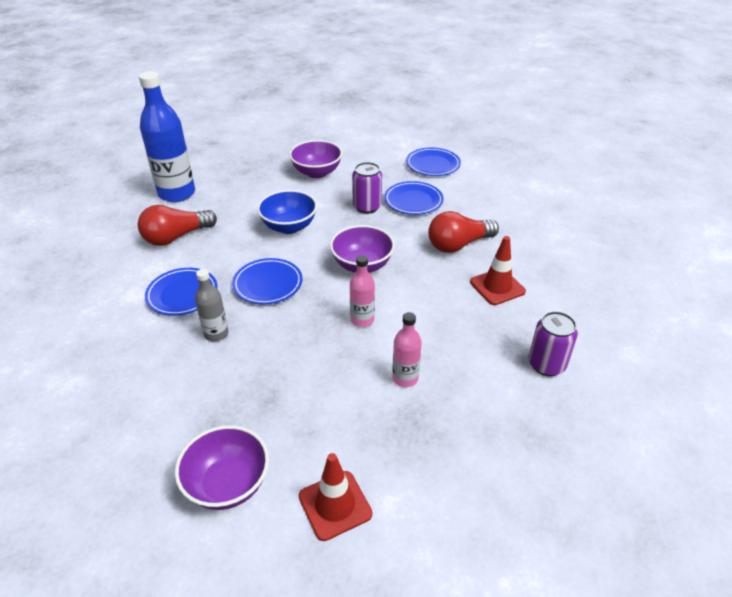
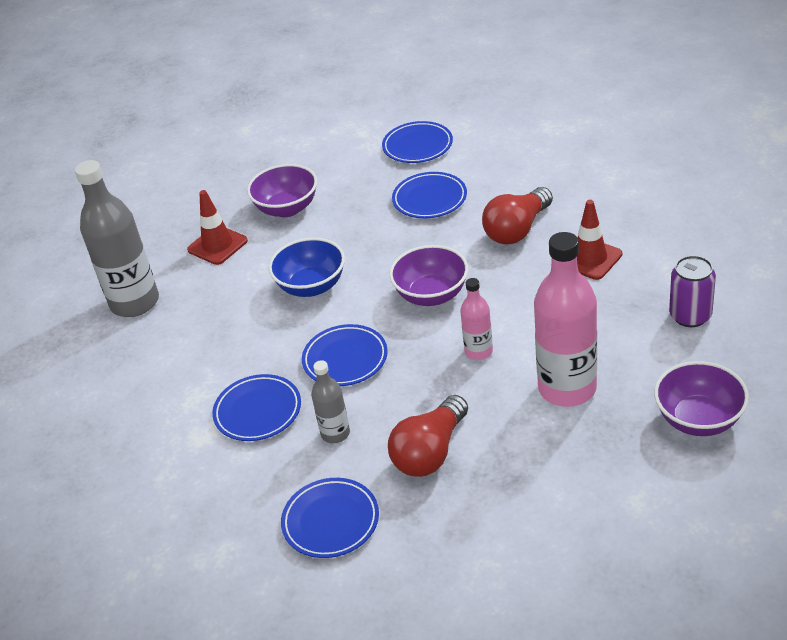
camera: 20 degrees left, 0 degrees up
(156, 397) = (331, 521): none -> blue plate
(176, 237) = (186, 353): red light bulb -> red light bulb (430, 452)
(177, 193) = (135, 302): blue bottle -> grey bottle
(228, 484) = (476, 559): purple bowl -> purple bowl (698, 419)
(335, 505) = (590, 527): red traffic cone -> red traffic cone (217, 245)
(367, 207) = (382, 227): purple can -> none
(405, 378) = (567, 388): pink bottle -> pink bottle, size x1.97

